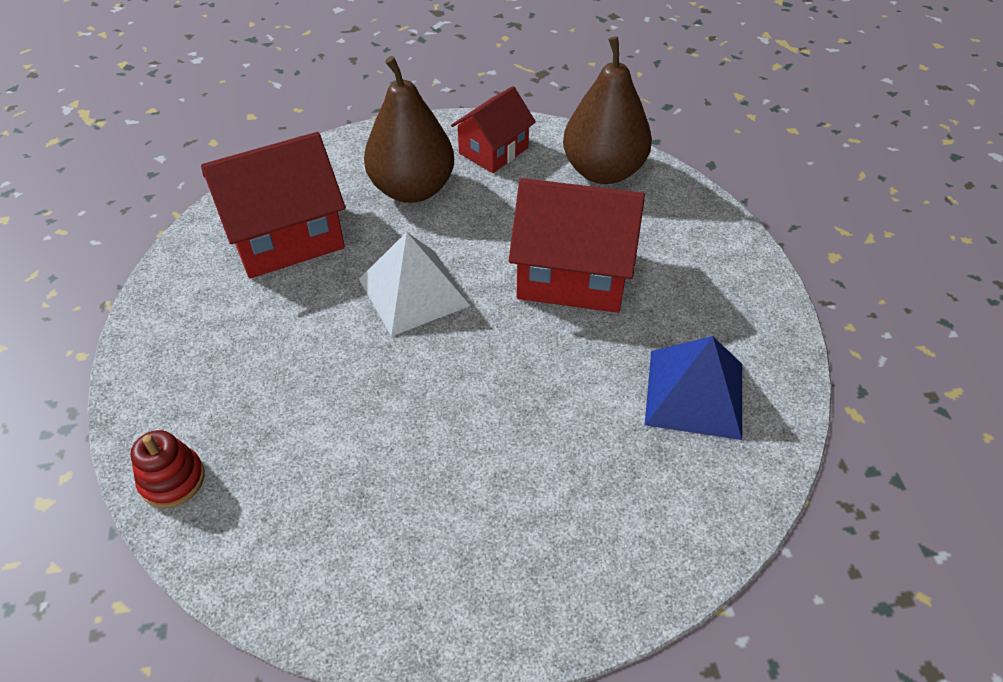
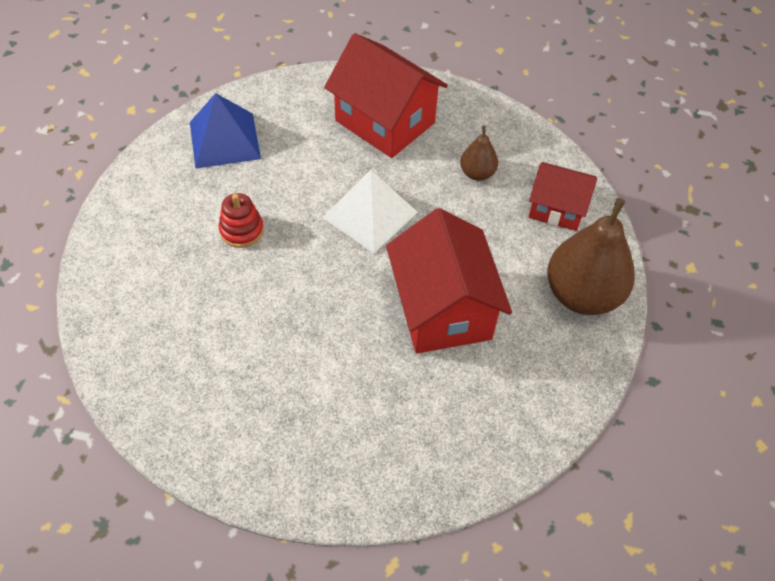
camera: 65 degrees right, 5 degrees up
(172, 480) = (163, 156): red stacking toy -> red stacking toy (241, 230)
(412, 189) = (477, 173): brown pear -> brown pear, size x0.50
(695, 393) = (355, 430): blue pyramid -> blue pyramid (224, 140)

